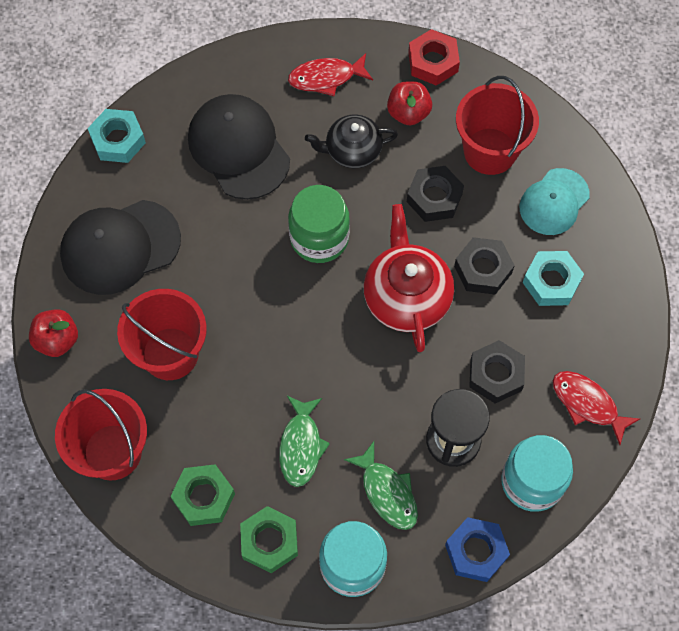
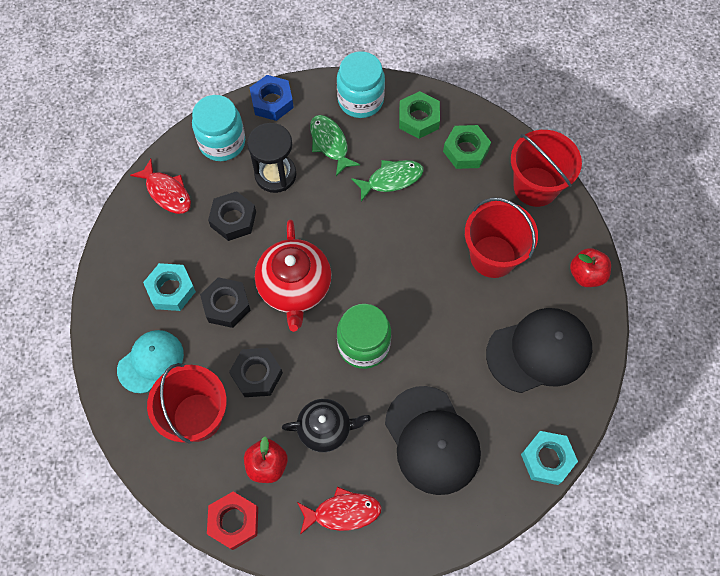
camera: 175 degrees left, 0 degrees up
(301, 446) = (391, 179): green fish -> green fish turned 60 degrees clockwise

